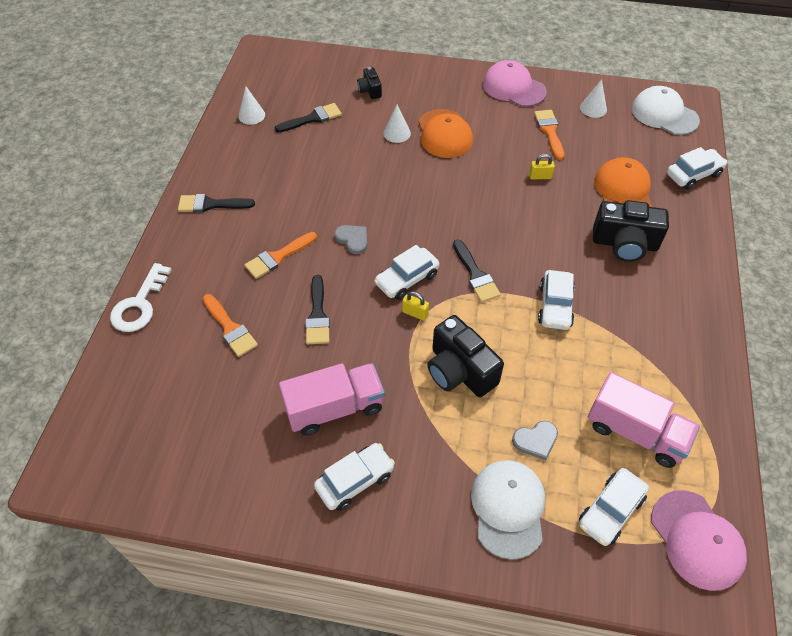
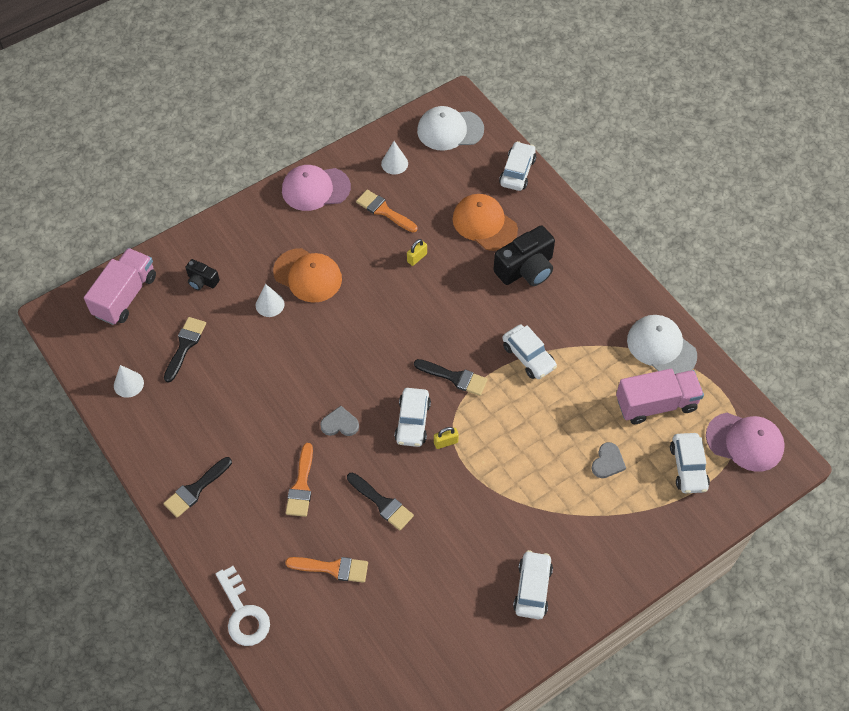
camera: 45 degrees left, 5 degrees up
(335, 408) = (468, 556): pink truck -> pink truck (125, 296)
(459, 371) = (517, 457): black camera -> none
(508, 508) = (634, 519): white cap -> white cap (661, 347)

